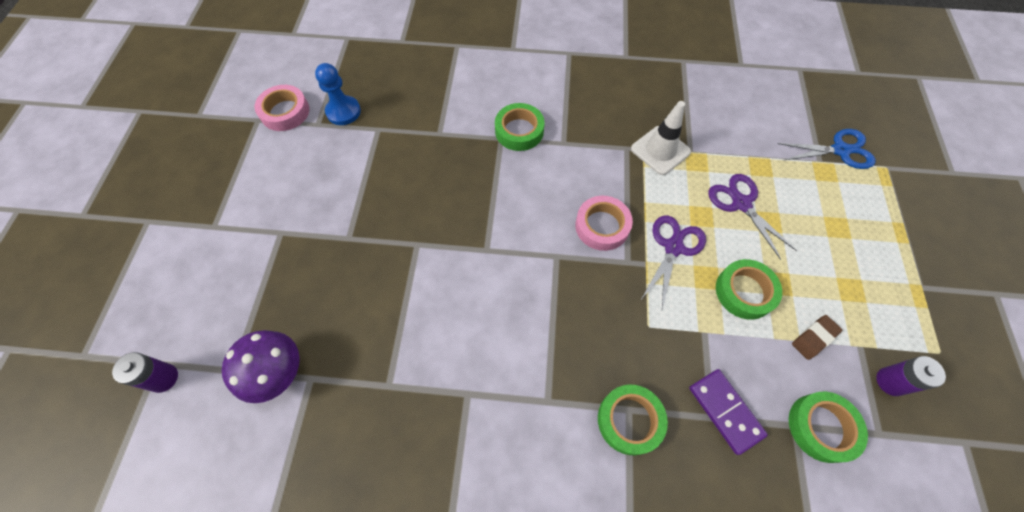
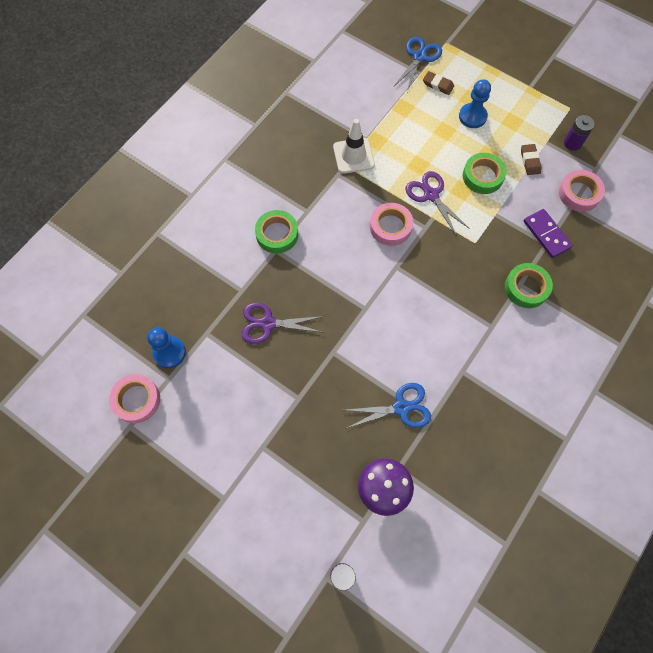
camera: 60 degrees left, 5 degrees up
(386, 345) = (401, 408): none -> blue scissors
(725, 411) = (546, 234): purple domino -> purple domino turned 60 degrees clockwise
(741, 203) = (423, 137): purple scissors -> purple scissors (267, 324)
(815, 241) = (472, 116): none -> blue pawn
(821, 427) = (579, 193): green tape -> pink tape
(822, 185) = (438, 85): none -> brown eraser

